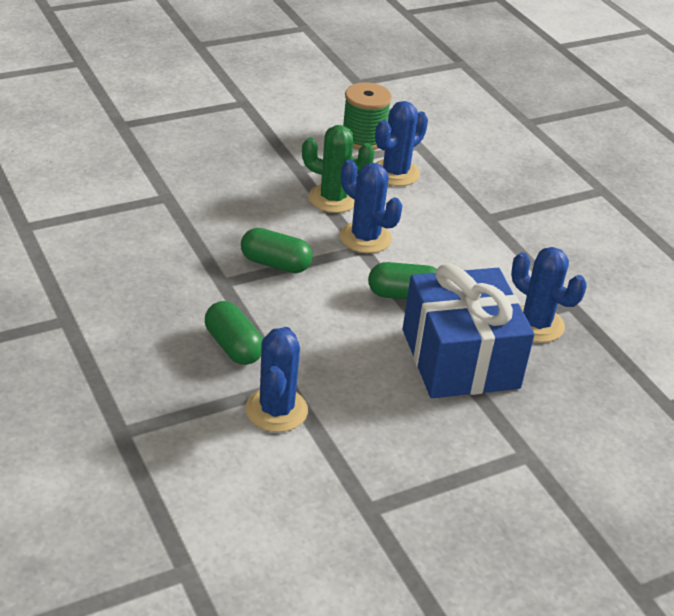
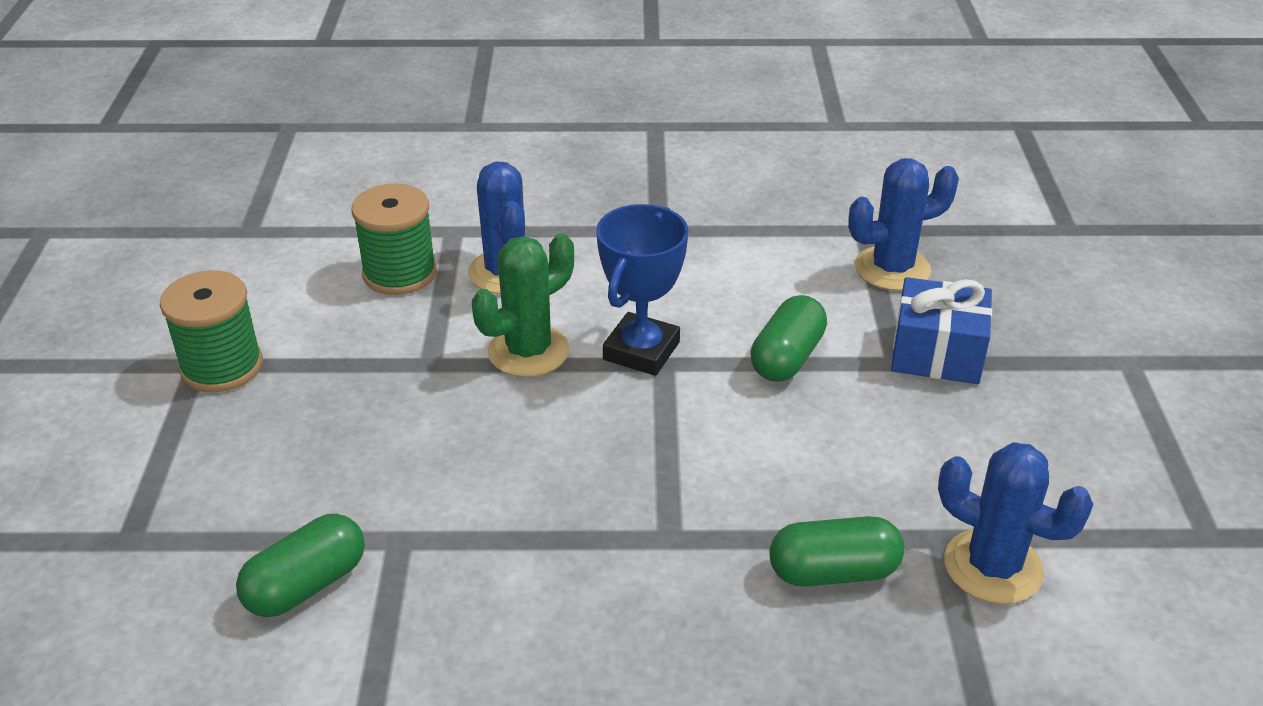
camera: 60 degrees left, 0 degrees up
(247, 110) = (222, 366): none -> green spool
(275, 264) = (654, 462): green capsule -> green capsule (306, 585)
(365, 238) = (641, 351): blue cactus -> blue trophy
(460, 358) = (936, 353): blue gift -> blue gift, size x0.60

